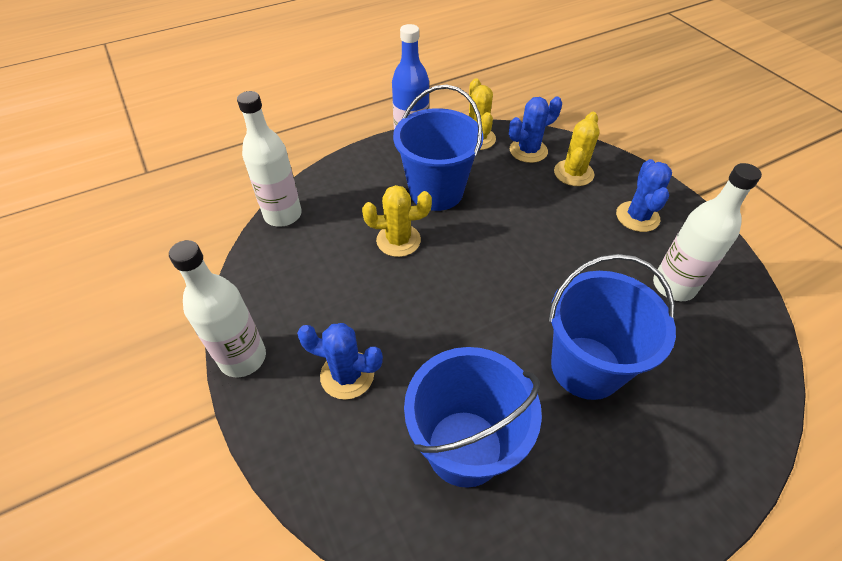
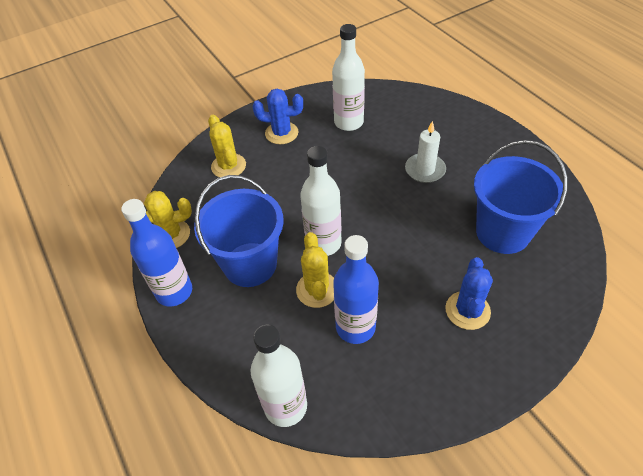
camera: 90 degrees left, 0 degrees up
(243, 358) = (472, 398): white bottle -> white bottle (323, 243)
(348, 268) = (355, 327): none -> blue bottle
(528, 151) = (194, 195): blue cactus -> none
(573, 173) = (228, 166): yellow cactus -> yellow cactus turned 45 degrees clockwise
(586, 367) = (425, 170): blue bucket -> white candle

